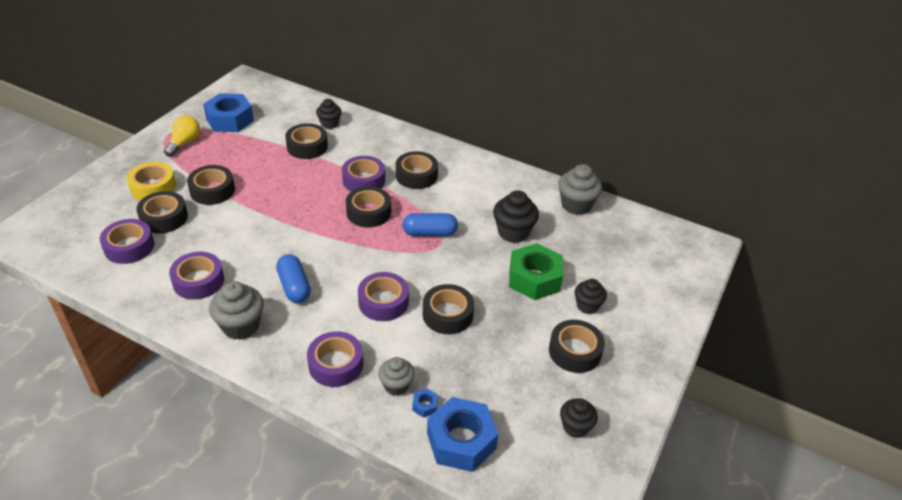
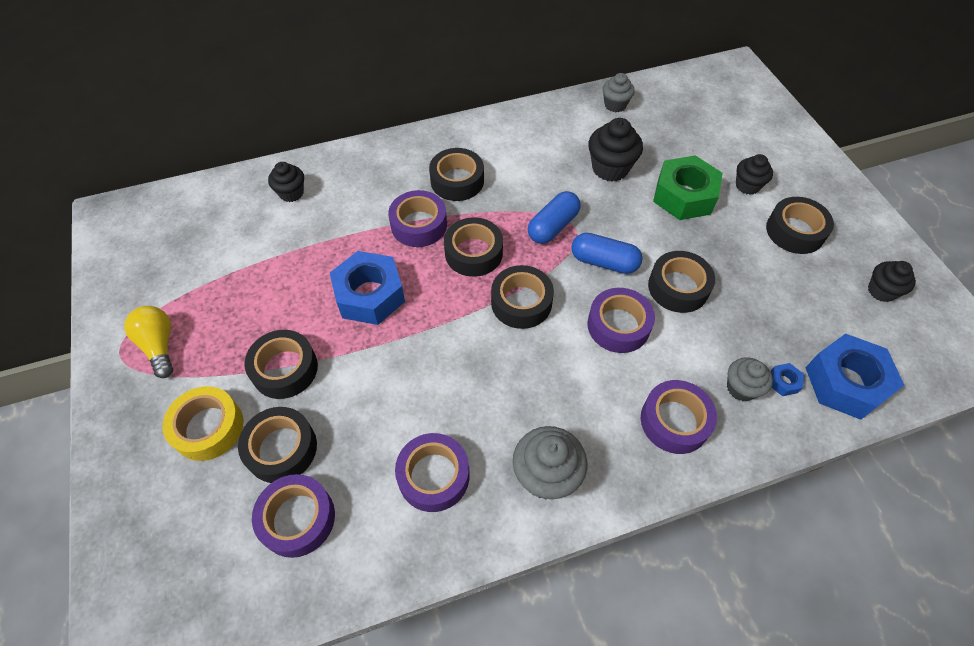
camera: 45 degrees left, 15 degrees up
(230, 120) = (171, 275): blue nut -> blue nut (370, 295)
(294, 287) = (528, 387): blue capsule -> blue capsule (604, 262)
(307, 146) = (308, 236): black tape -> black tape (521, 302)
(576, 205) = (615, 105): grey cupcake -> grey cupcake, size x0.65

